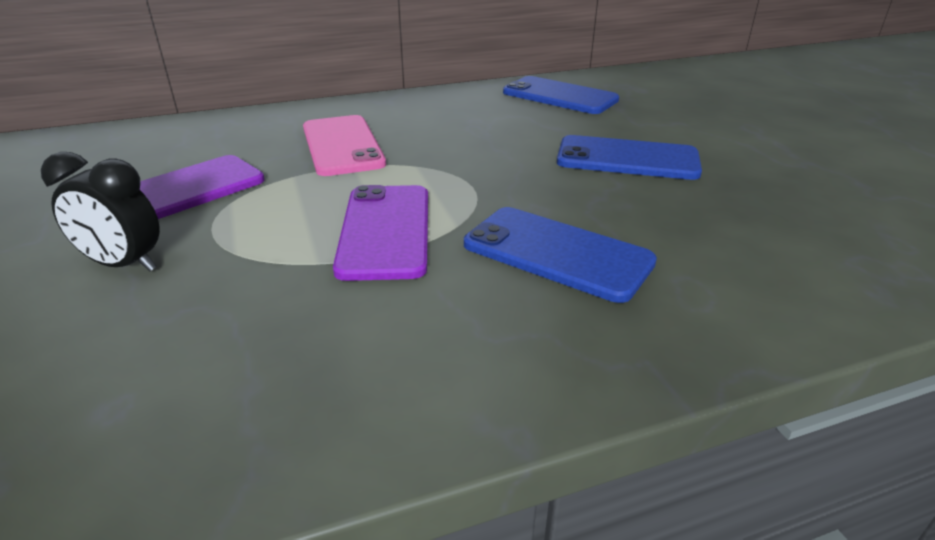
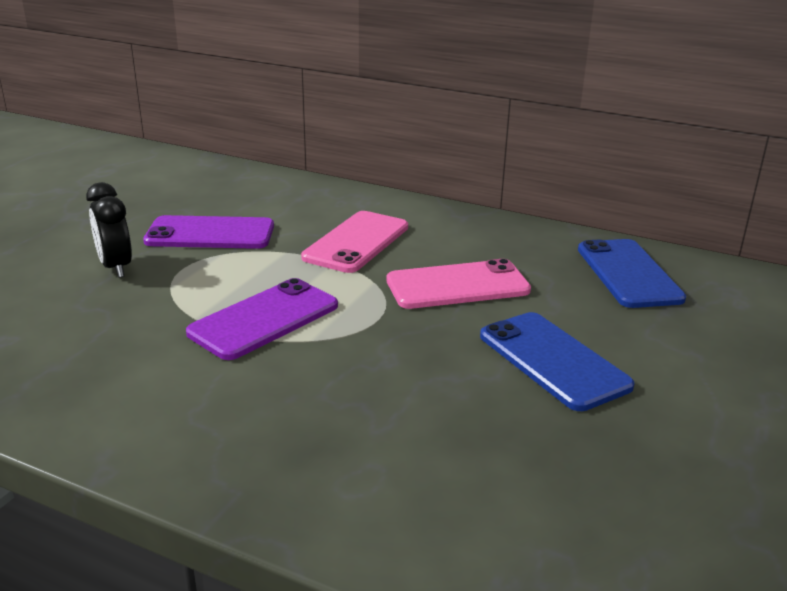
camera: 45 degrees right, 5 degrees down
(479, 143) = (457, 285): none -> pink phone
(557, 253) = (331, 396): blue phone -> none

